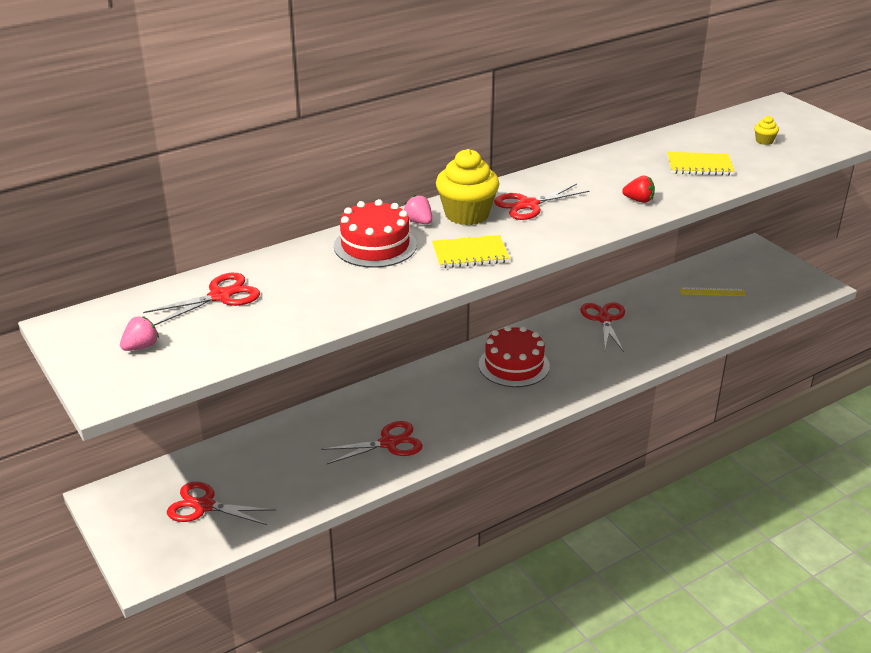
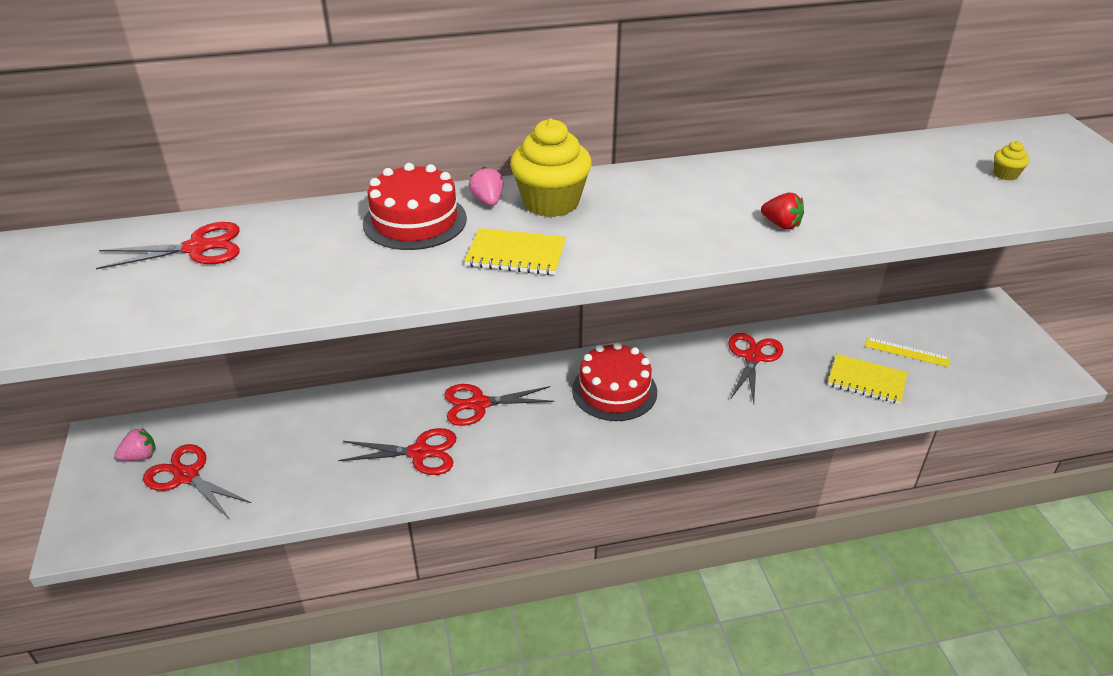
camera: 20 degrees right, 5 degrees up
(141, 347) = (62, 292): pink strawberry -> pink strawberry (140, 456)
(528, 205) = (634, 204): red scissors -> red scissors (479, 404)
(699, 166) = (894, 193): yellow notebook -> yellow notebook (866, 381)

